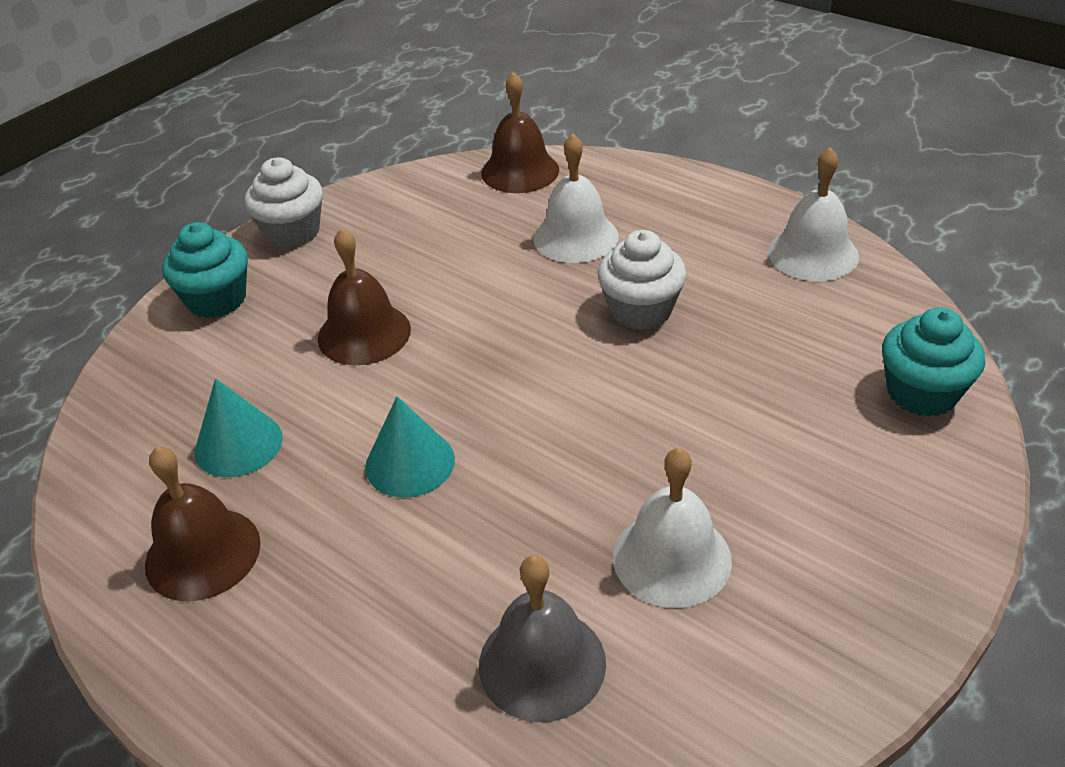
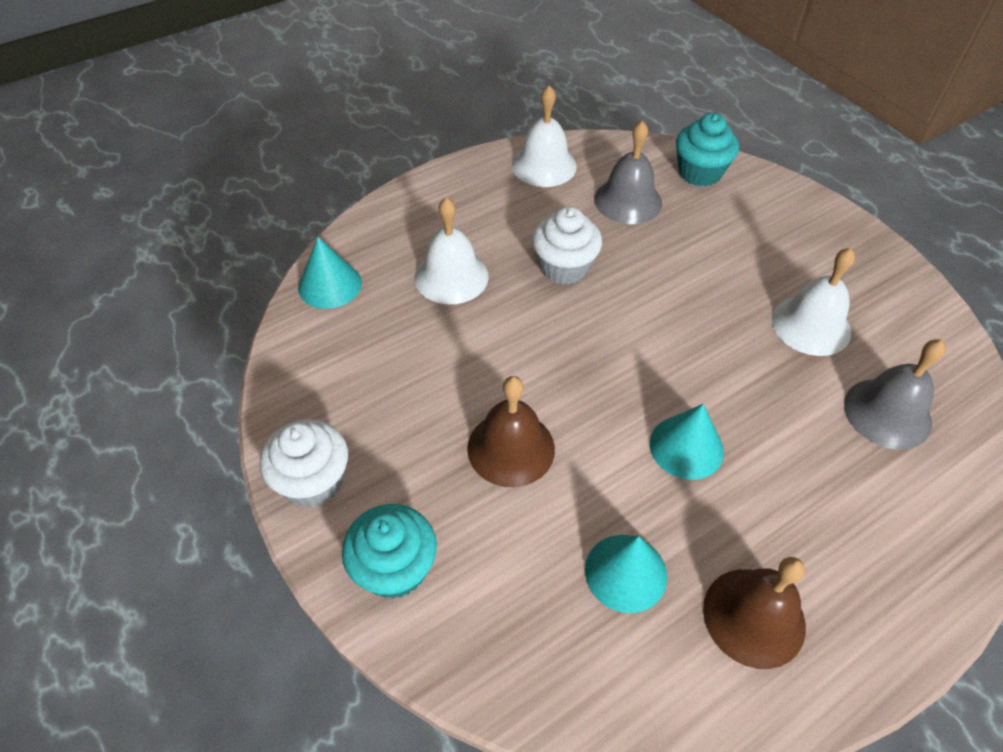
camera: 75 degrees left, 10 degrees up
(520, 171) = (330, 285): brown bell -> turquoise cone
(802, 336) = (628, 201): none -> grey bell

